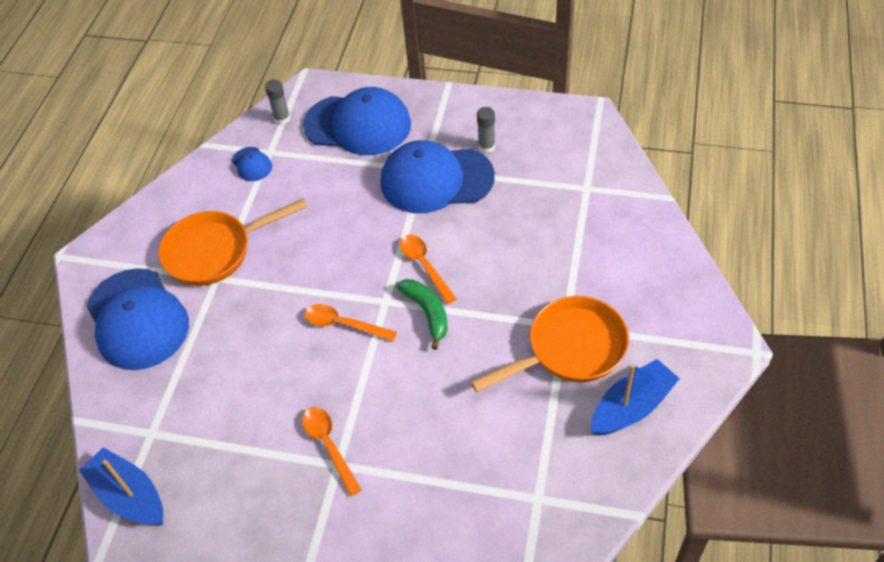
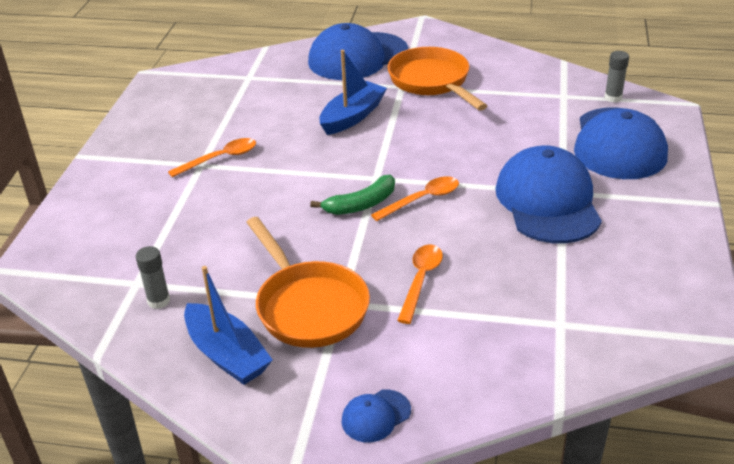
camera: 85 degrees right, 15 degrees down
(129, 496) = (196, 76): blue boat -> blue boat (352, 116)
(252, 164) = (543, 88): blue cap -> blue cap (376, 416)
(343, 324) = (348, 156): orange spoon -> orange spoon (421, 280)
(486, 147) = (611, 237): grey glue stick -> grey glue stick (158, 301)

